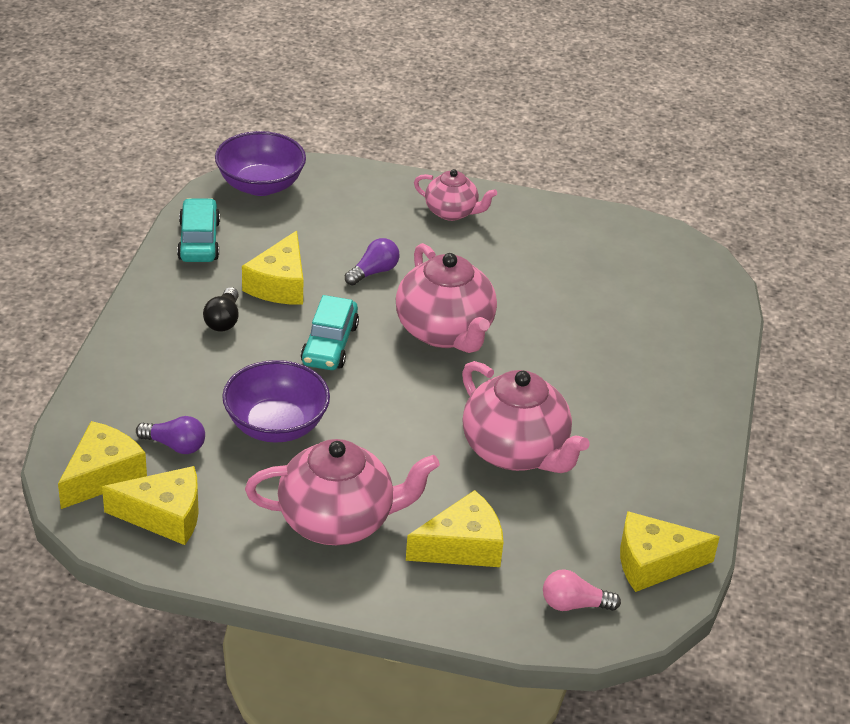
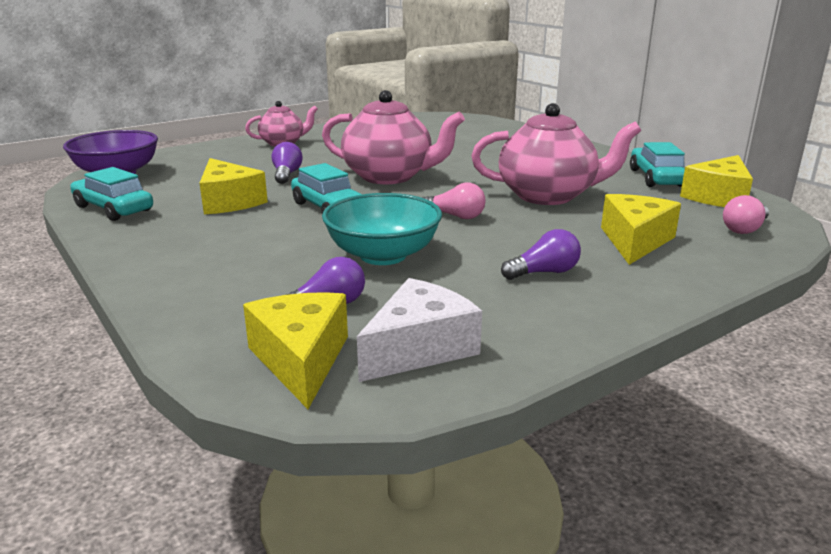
camera: 45 degrees left, 15 degrees down
(164, 516) = (419, 348): yellow cheese -> white cheese
(223, 320) = (219, 231): black light bulb -> none
(276, 425) = (383, 255): purple bowl -> turquoise bowl
(338, 521) = (544, 272): pink teapot -> purple light bulb
(396, 421) = (455, 216): none -> pink light bulb
(665, 501) = (656, 178): none -> turquoise car

